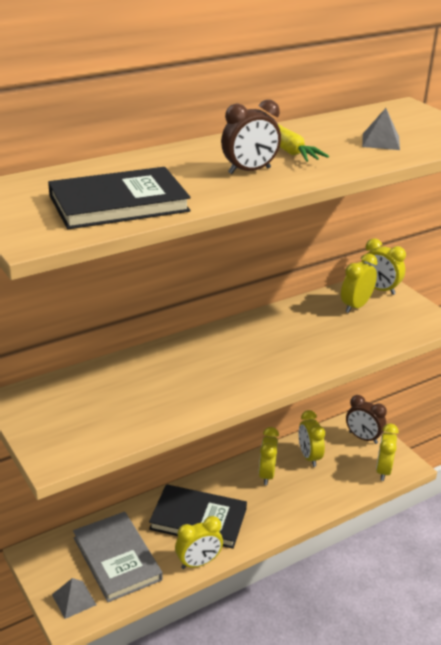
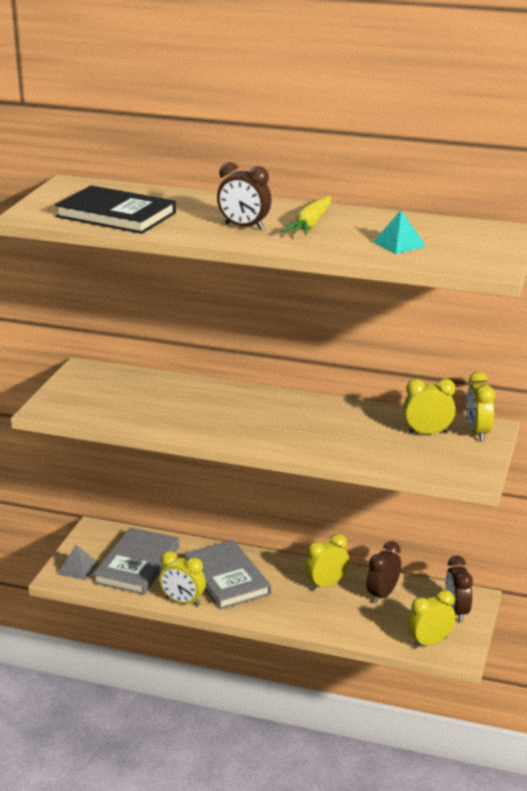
camera: 50 degrees right, 5 degrees down
(198, 519) = (227, 578): black book -> grey book
(309, 457) = (382, 595): yellow clock -> brown clock
(380, 141) = (399, 244): grey pyramid -> turquoise pyramid

